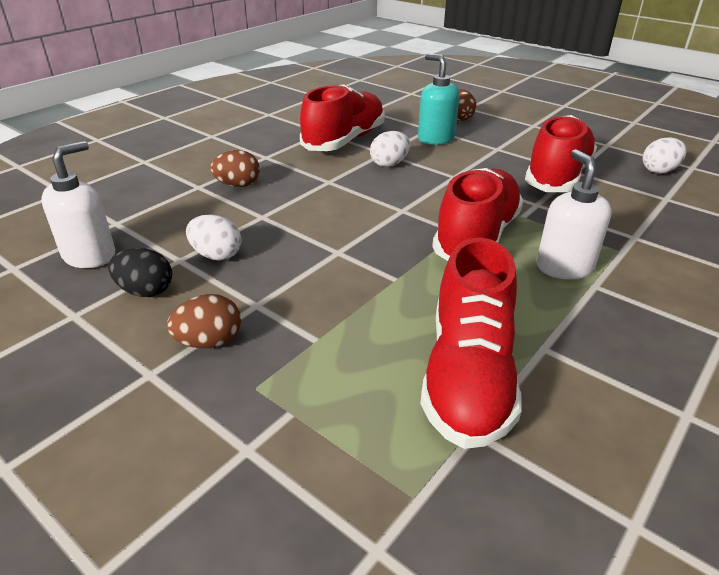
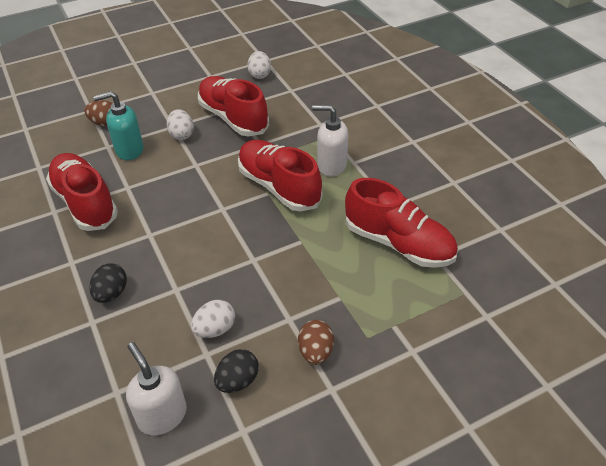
camera: 65 degrees left, 10 degrees up
(238, 185) = (111, 293): brown egg -> black egg
(389, 164) = (150, 191): white egg -> white egg (181, 135)

